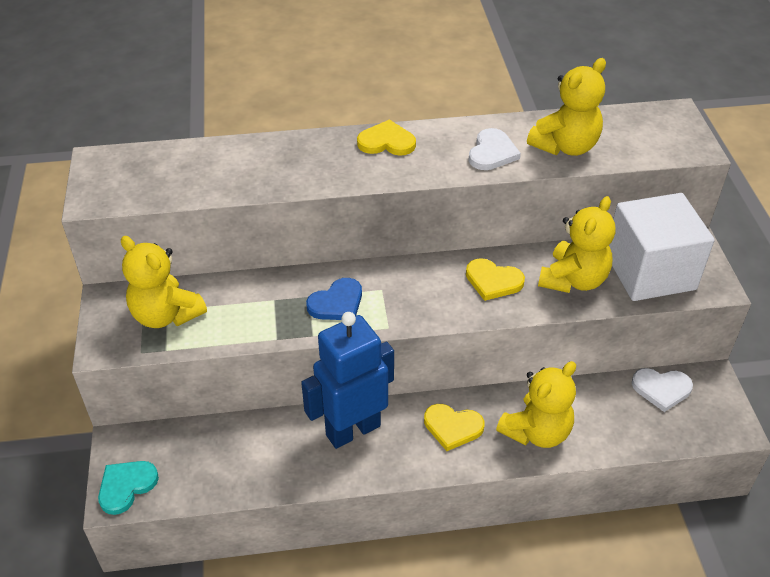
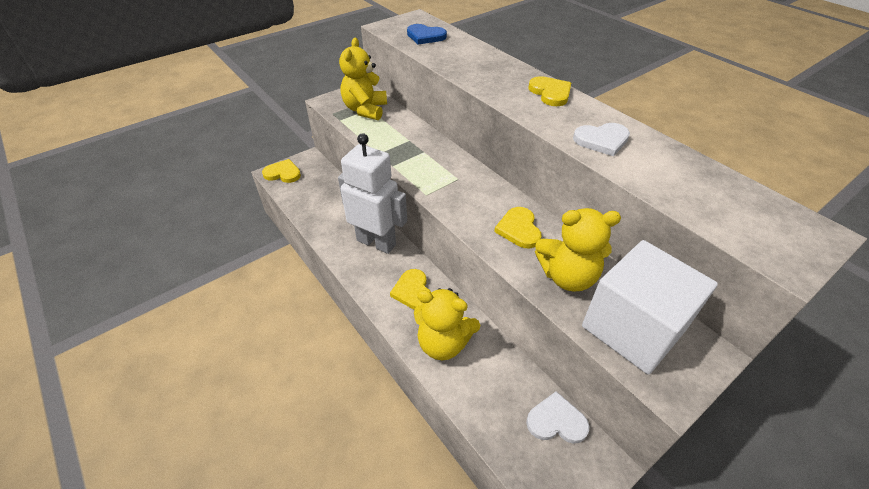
camera: 60 degrees right, 0 degrees up
(126, 486) = (283, 173): turquoise heart -> yellow heart
(337, 303) = (428, 165): blue heart -> blue heart (425, 36)
(352, 430) = (376, 242): blue robot -> white robot
(565, 146) = (663, 175): yellow teddy bear -> none
(661, 389) = (556, 421): white heart -> white heart turned 120 degrees clockwise

